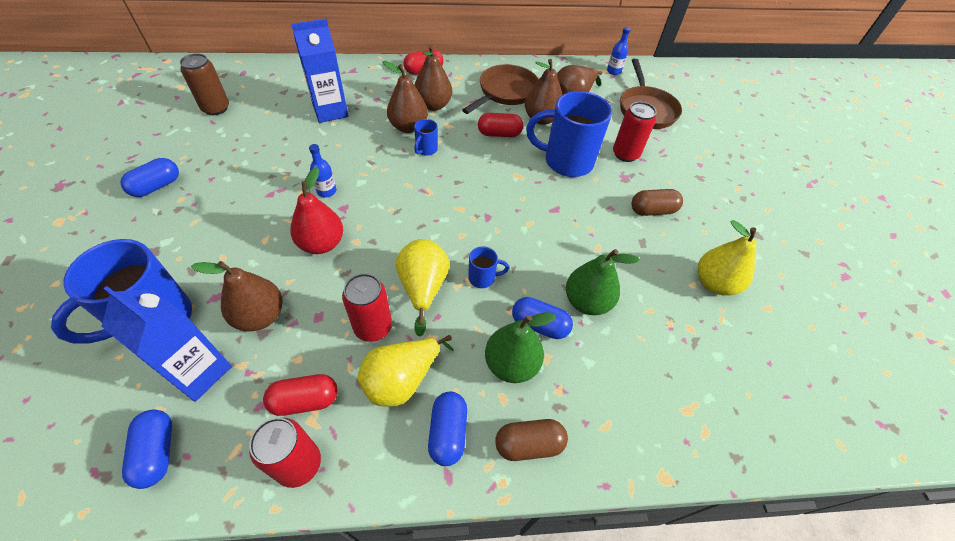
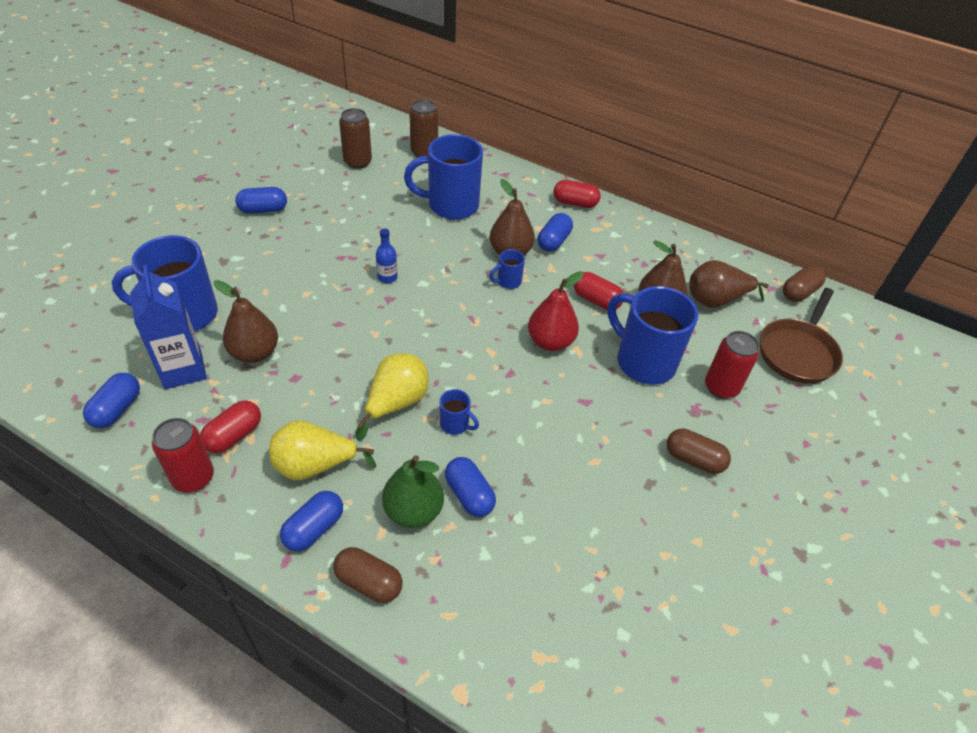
camera: 35 degrees right, 5 degrees down
(270, 78) = (424, 152): none -> brown can
(305, 400) = (234, 435): red capsule -> red capsule turned 75 degrees counterclockwise
(322, 244) = (346, 320): red pear -> red pear (550, 342)
(330, 111) = (451, 205): blue carton -> blue mug
(373, 327) = (328, 411): red can -> none
(433, 105) = (553, 241): brown pear -> blue capsule
(505, 92) = (643, 261): brown pan -> none
(587, 302) = (534, 502): green pear -> none
(613, 71) = (799, 292): blue bottle -> brown capsule
(714, 283) = (692, 568): yellow pear -> none

